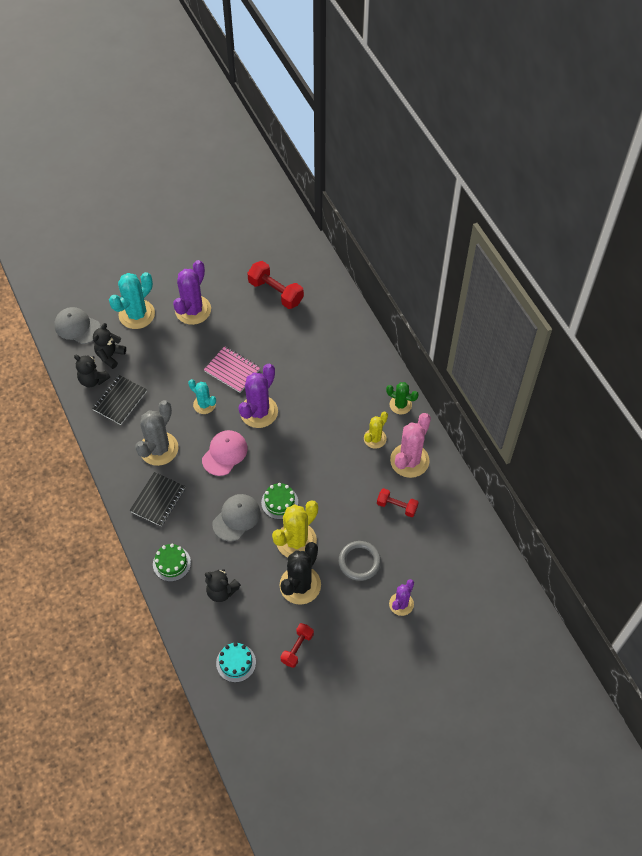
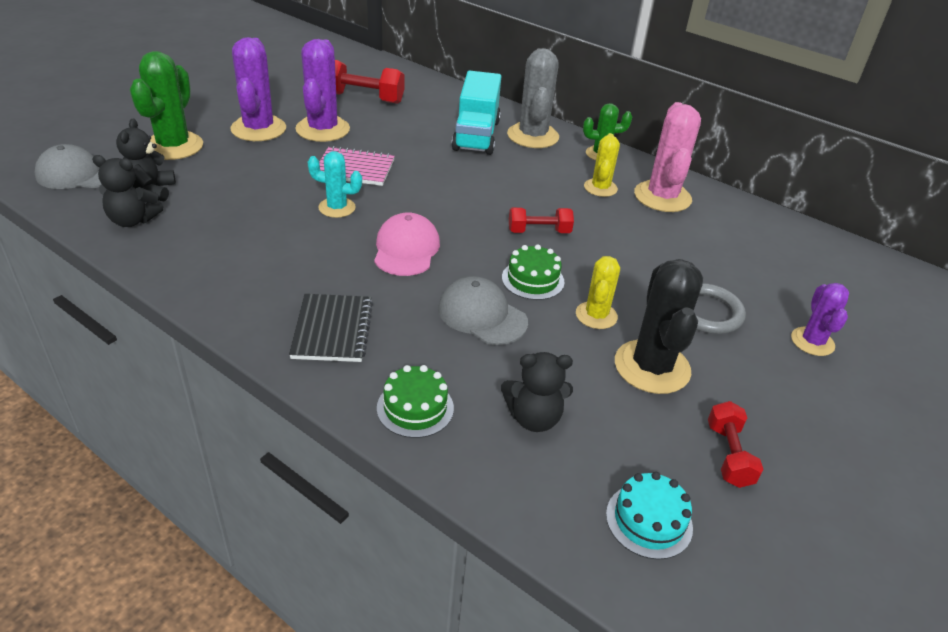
camera: 30 degrees left, 20 degrees down
(120, 400) = (193, 232): black notebook -> none
(137, 314) = (174, 146): turquoise cactus -> green cactus
(159, 448) = (294, 269): grey cactus -> grey cactus (533, 136)
(236, 518) = (482, 315): grey cap -> grey cap turned 60 degrees counterclockwise
(259, 412) = (423, 198): purple cactus -> purple cactus (323, 129)
(296, 541) = (596, 315): yellow cactus -> yellow cactus, size x0.59
(328, 358) = (476, 135): none -> turquoise truck
(397, 506) = (693, 241): red dumbbell -> red dumbbell (539, 231)

